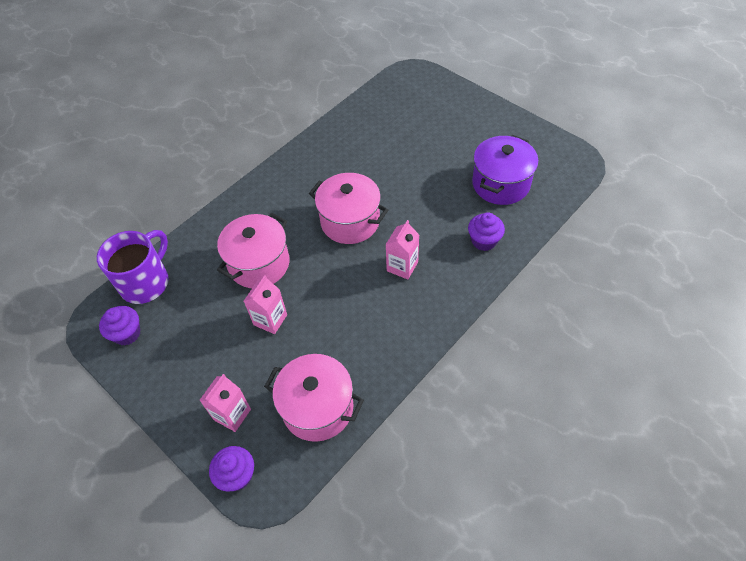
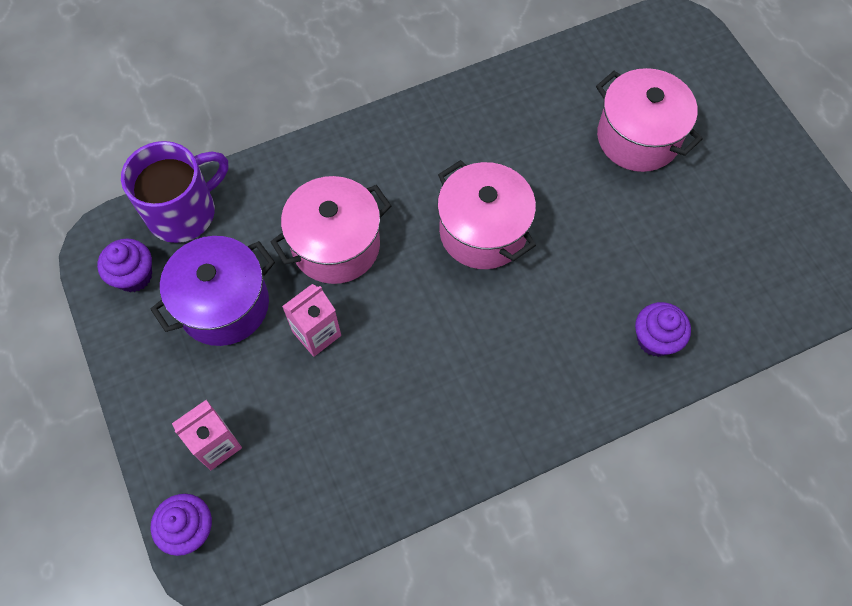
camera: 20 degrees right, 10 degrees up
(317, 407) = (324, 484): pink pot -> pink pot (638, 138)
(402, 266) = (523, 330): pink carton -> none
(501, 184) = (723, 259): purple pot -> purple pot (224, 305)

